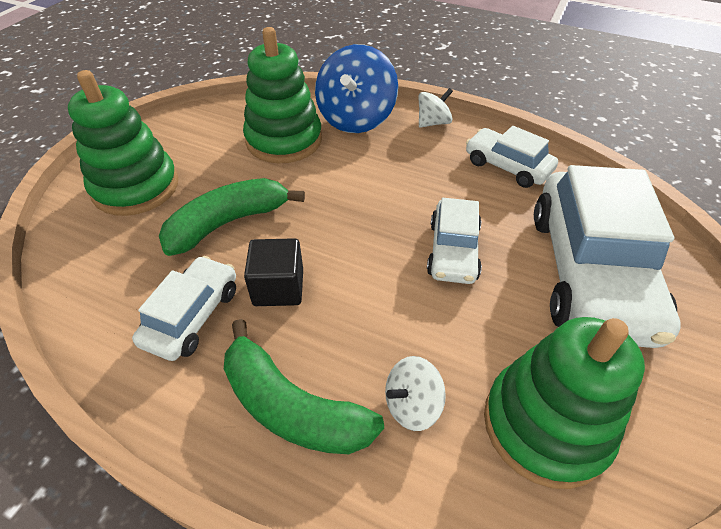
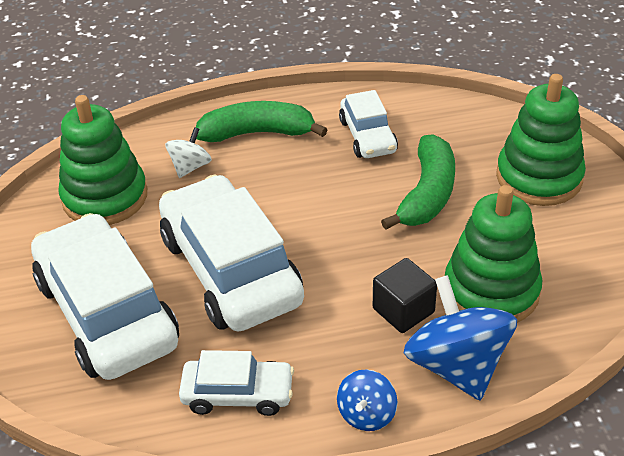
camera: 145 degrees right, 5 degrees down
(278, 287) = (334, 177): black cube -> black cube (403, 310)
(433, 123) = (366, 414): white spinning top -> blue spinning top
(453, 251) = (230, 270): white car -> white car, size x1.92

